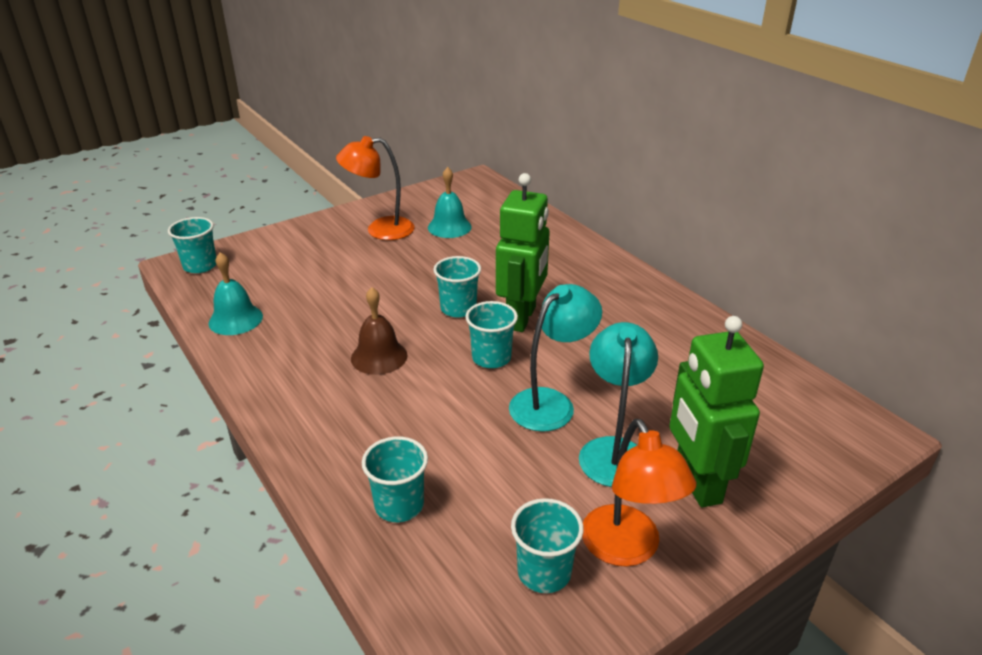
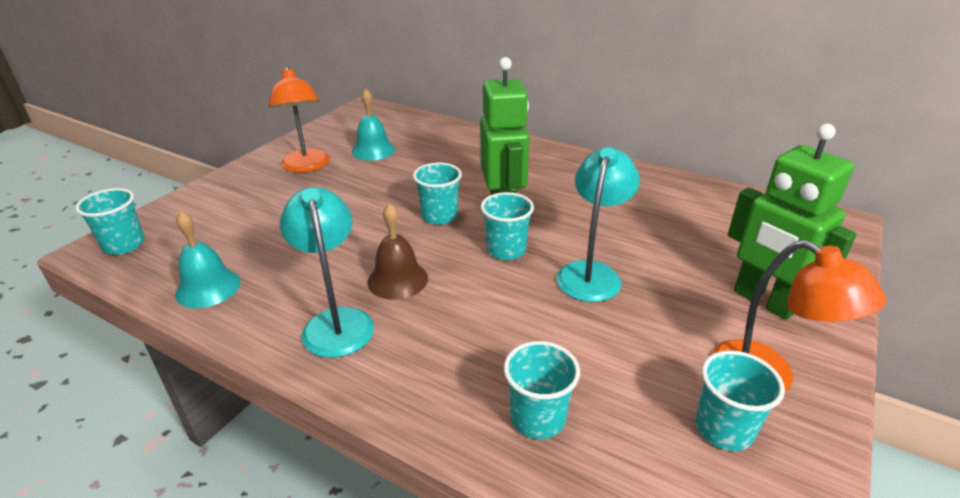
camera: 25 degrees left, 0 degrees up
(380, 230) = (306, 166): orange lamp -> orange lamp turned 75 degrees counterclockwise
(613, 450) = (678, 296): turquoise lamp -> turquoise lamp (336, 321)

